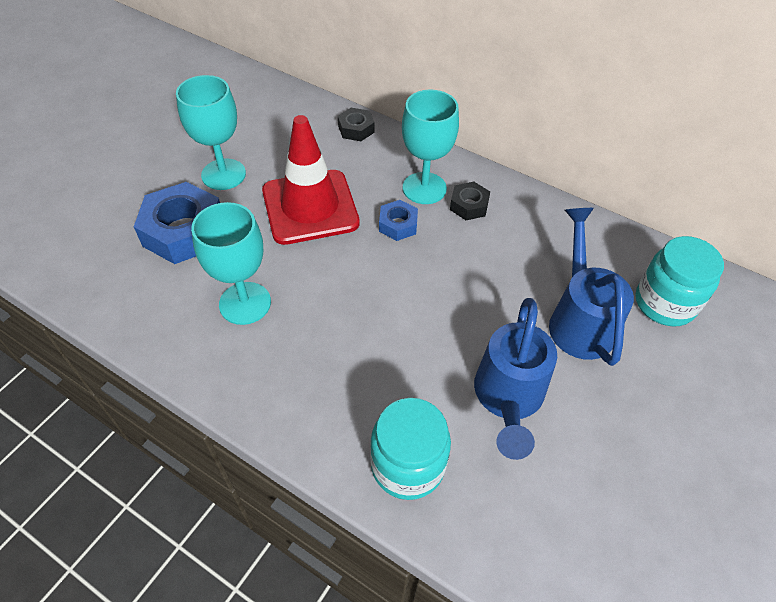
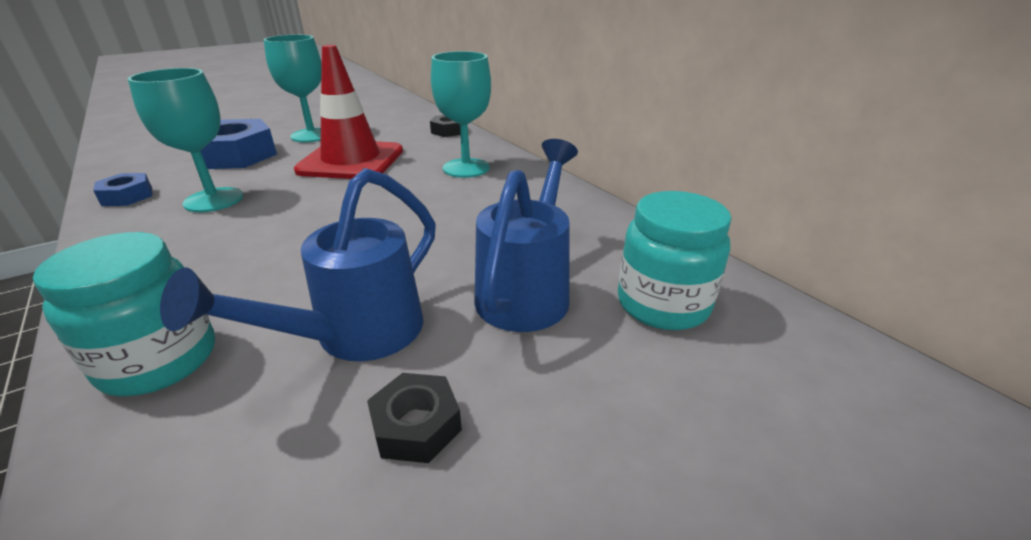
camera: 25 degrees right, 20 degrees down
(398, 225) = (412, 183): blue nut -> blue nut (127, 196)
(469, 205) = (496, 185): black nut -> black nut (416, 425)

